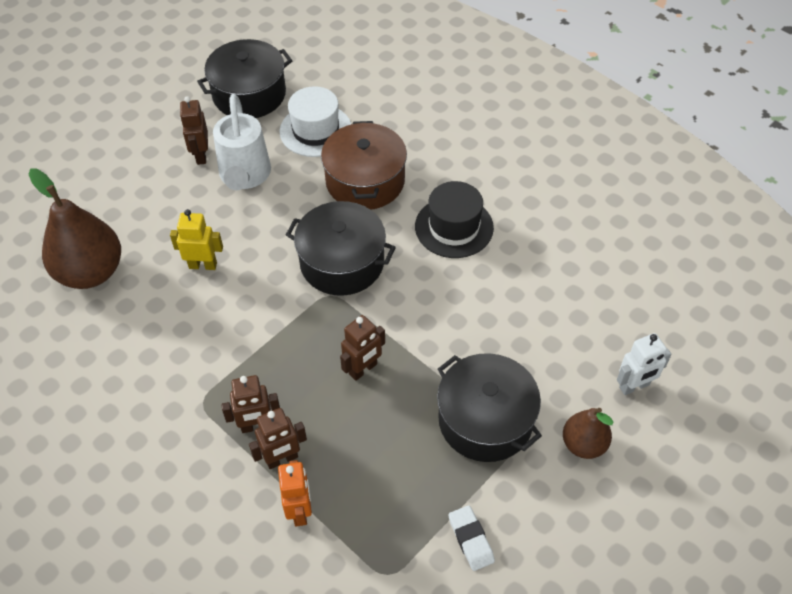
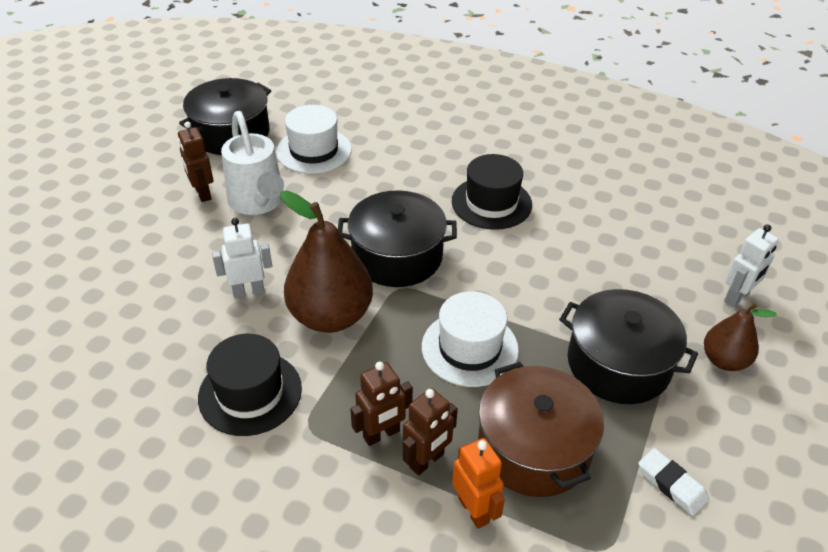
camera: 20 degrees left, 10 degrees down
(91, 272) = (120, 327): brown pear -> brown pear (331, 316)
(169, 360) = (250, 393): none -> black hat
(203, 265) = (248, 291): yellow robot -> white robot
(363, 369) = (469, 348): brown robot -> white hat
(365, 181) = (384, 182): brown pot -> brown pot (533, 448)

